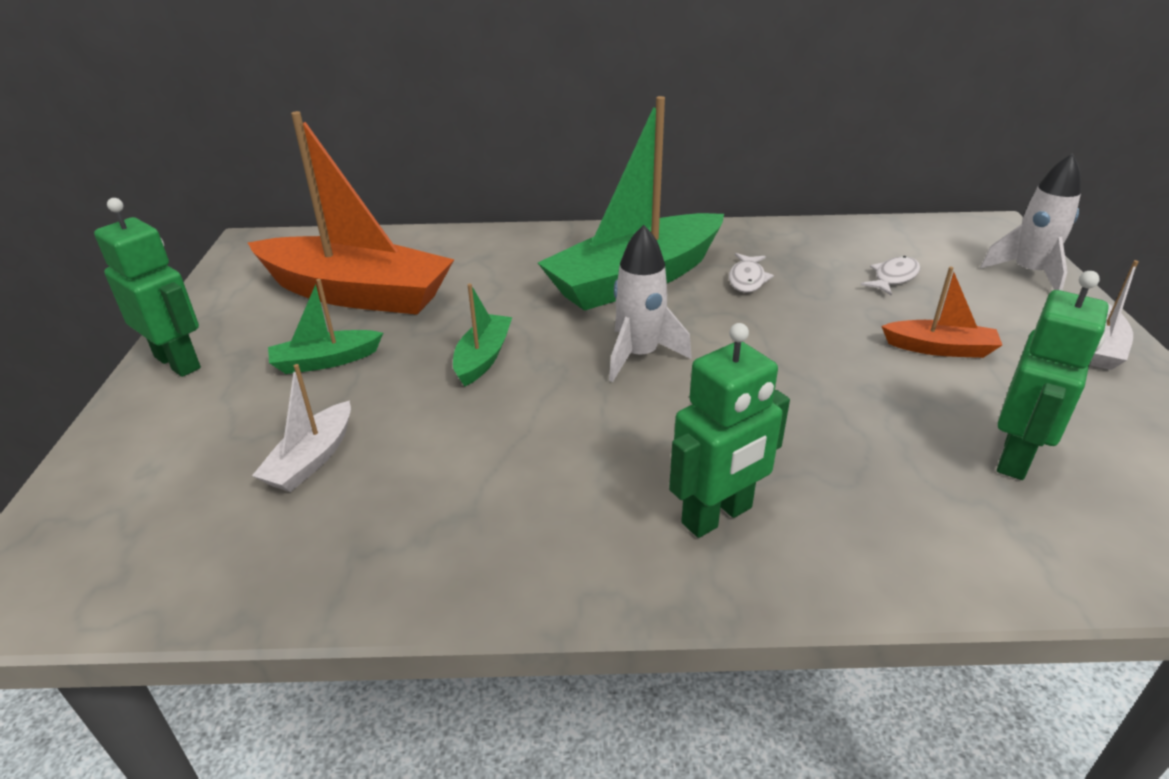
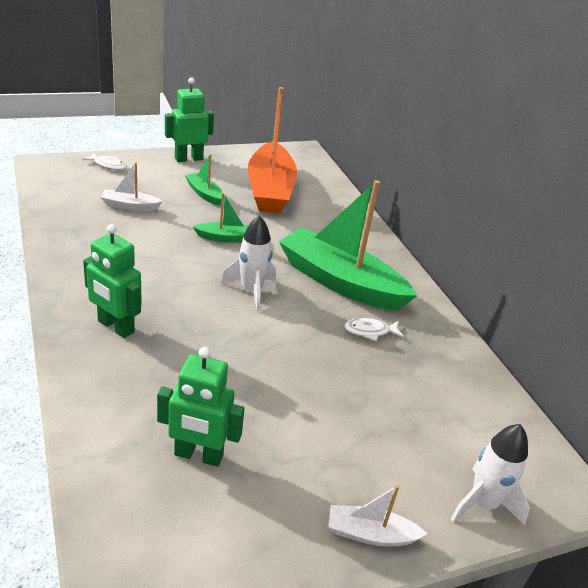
camera: 65 degrees right, 0 degrees up
(178, 362) = (188, 159): green robot -> green robot turned 135 degrees counterclockwise
(893, 277) = (419, 410): white fish -> white fish (108, 165)
(940, 348) = (321, 429): orange boat -> none

